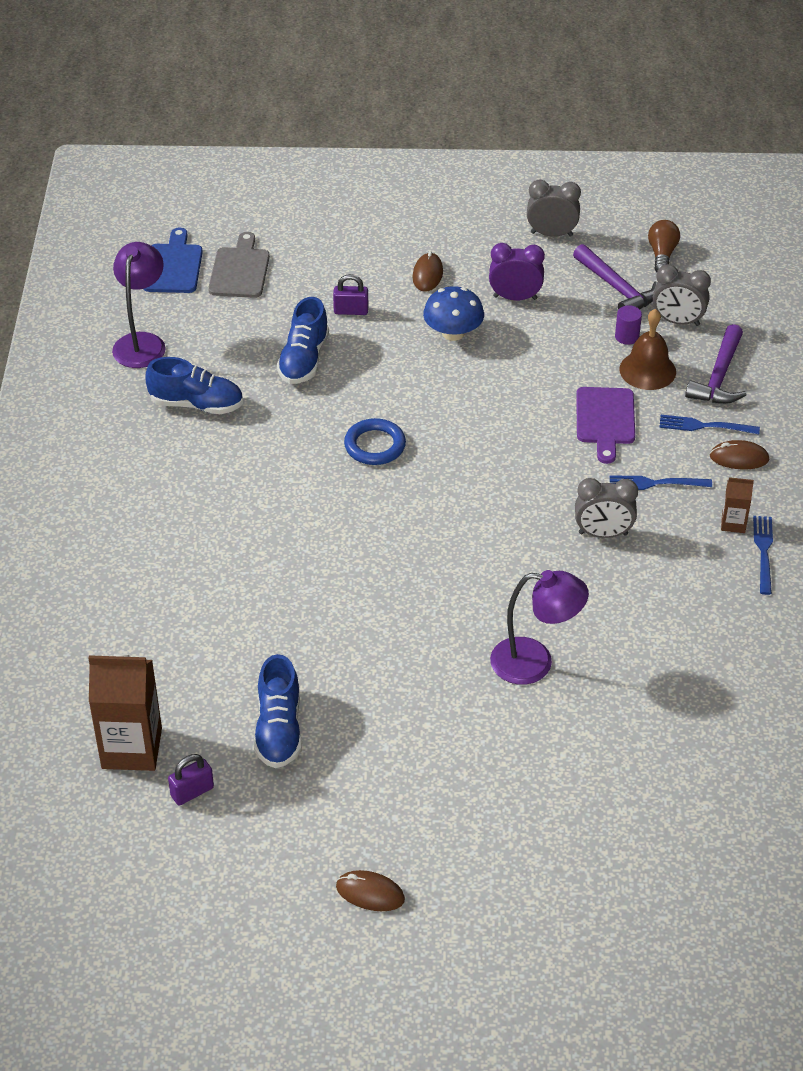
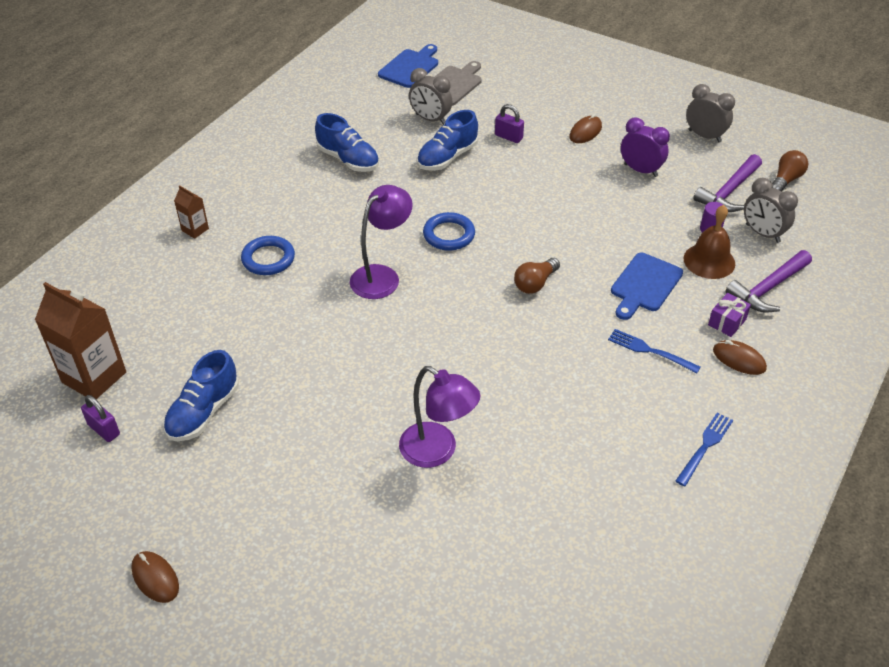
camera: 30 degrees right, 0 degrees up
(142, 342) = (347, 107): purple lamp -> purple lamp (382, 276)
(192, 792) = (104, 430): purple padlock -> purple padlock turned 45 degrees clockwise
(205, 549) = (268, 259): none -> blue ring
(453, 333) = (572, 178): blue mushroom -> none
(500, 462) = (535, 283): none -> brown light bulb
(603, 534) = (574, 372): grey clock -> grey clock (430, 119)
(605, 420) = (644, 285): purple cutting board -> blue cutting board
(617, 288) = (729, 191): purple hammer -> purple hammer turned 45 degrees clockwise
(704, 426) = (727, 322): blue fork -> purple gift
(733, 523) = (694, 411): brown carton -> brown carton (195, 229)

